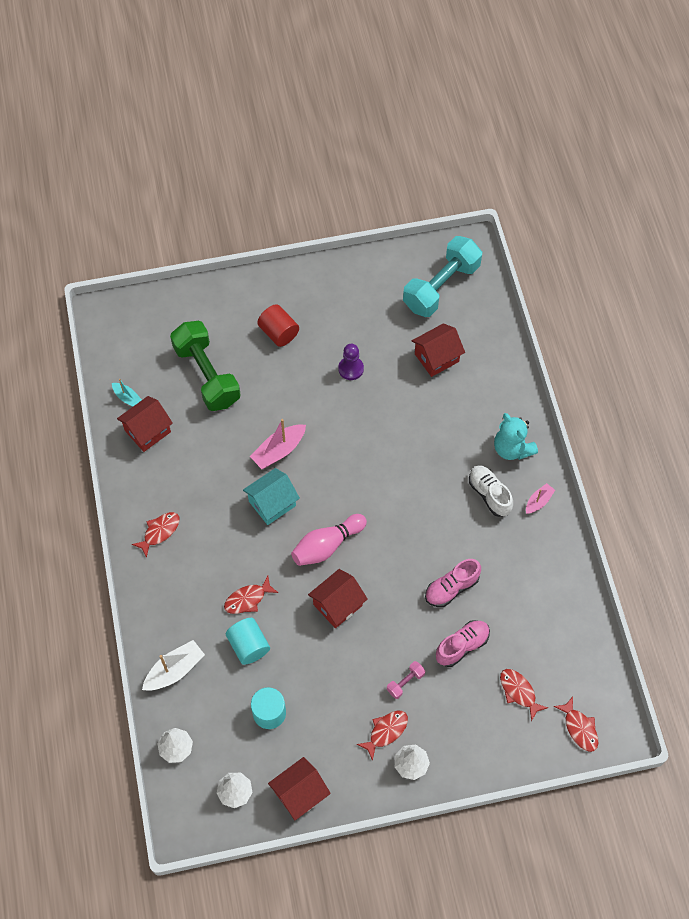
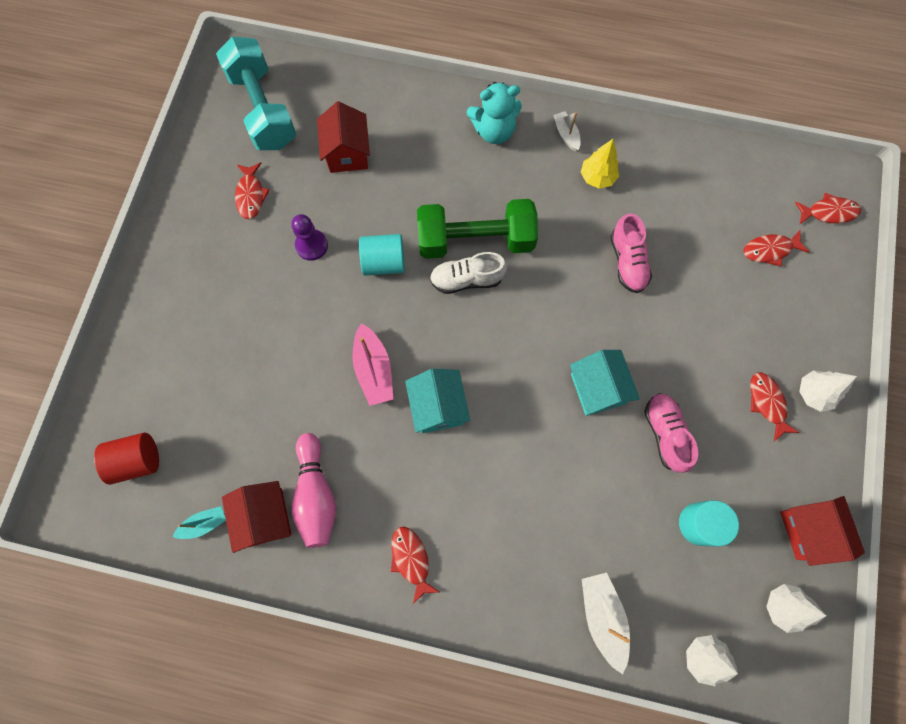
camera: 65 degrees left, 10 degrees up
(207, 375) = (228, 410): green dumbbell -> green dumbbell (475, 240)
(248, 599) = (547, 488): red fish -> red fish (251, 195)
(248, 646) = (607, 512): turquoise cylinder -> turquoise cylinder (384, 262)
(278, 333) = (219, 303): red cylinder -> red cylinder (137, 460)
(327, 545) = (519, 369): pink bowling pin -> pink bowling pin (316, 495)
(337, 605) = (597, 389): red house -> turquoise house
(405, 682) = (717, 357): pink dumbbell -> none
(462, 646) = (697, 281): pink shoe -> pink shoe (665, 434)
(489, 494) = (536, 176): white shoe -> white shoe (466, 279)
(513, 539) = (597, 177): none -> yellow tree
(538, 501) = (566, 134): pink boat -> white boat

